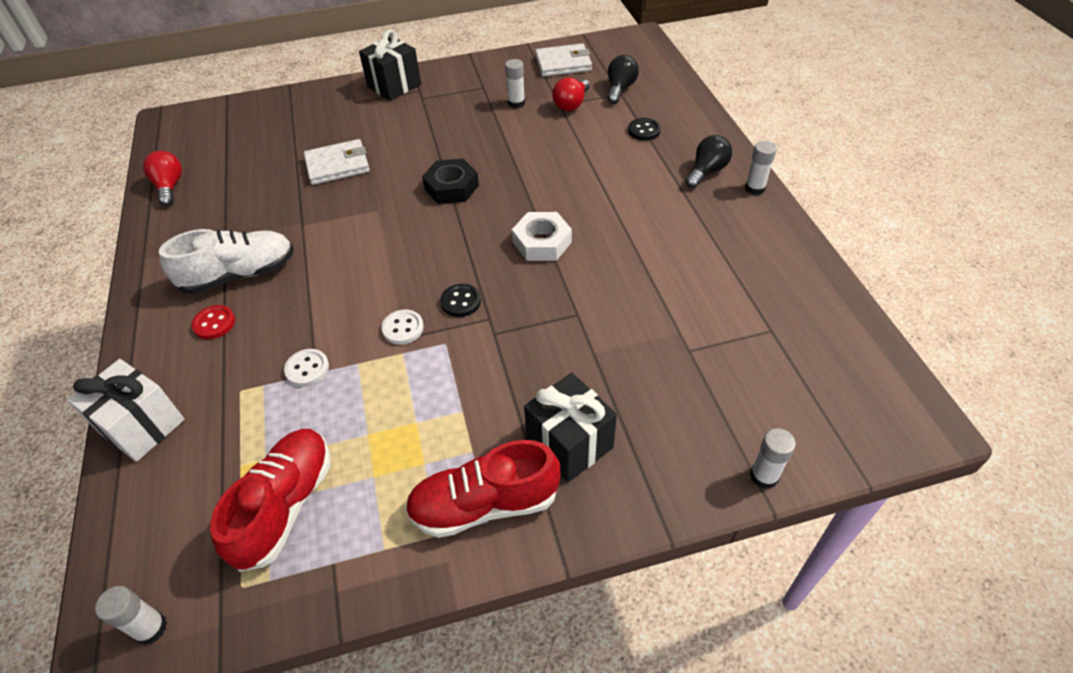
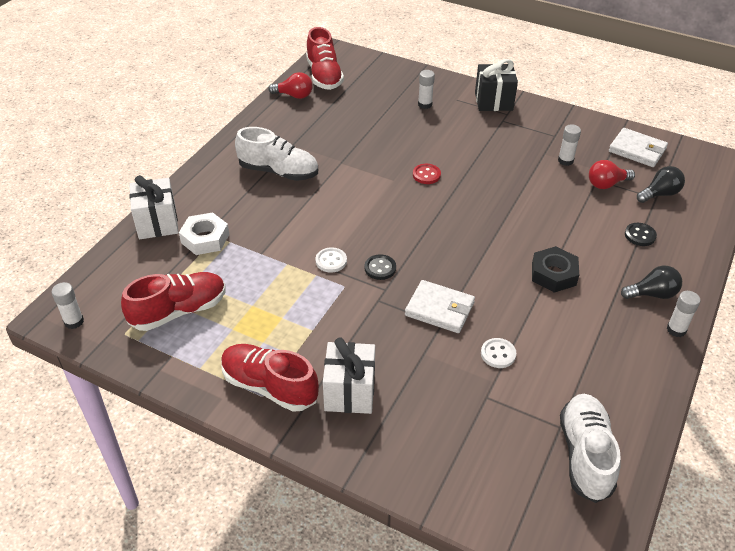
camera: 40 degrees right, 5 degrees down
(170, 187) = (294, 95): red light bulb -> red light bulb turned 75 degrees clockwise
(184, 149) = (324, 76): none -> red shoe
(214, 323) = (240, 191): red button -> red button (426, 175)
(307, 369) = (259, 248): white button -> white button (498, 354)
(337, 165) = (399, 137): white wallet -> white wallet (439, 309)
(451, 187) = (454, 193): black nut -> black nut (553, 274)
(542, 242) = (471, 265): white nut -> white nut (205, 238)
(569, 443) = (350, 392): black gift -> white gift
(764, 476) = (441, 501): white glue stick -> white glue stick (425, 104)
(814, 338) = (585, 455): none -> white shoe

